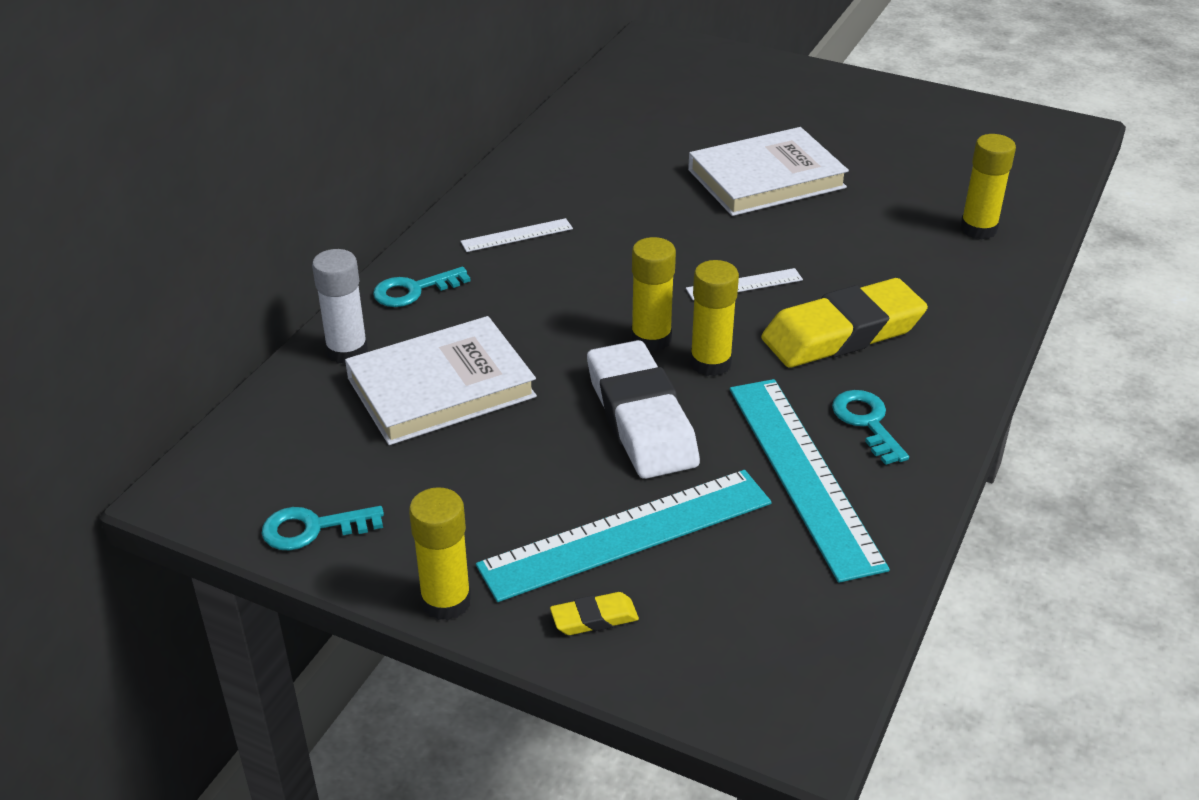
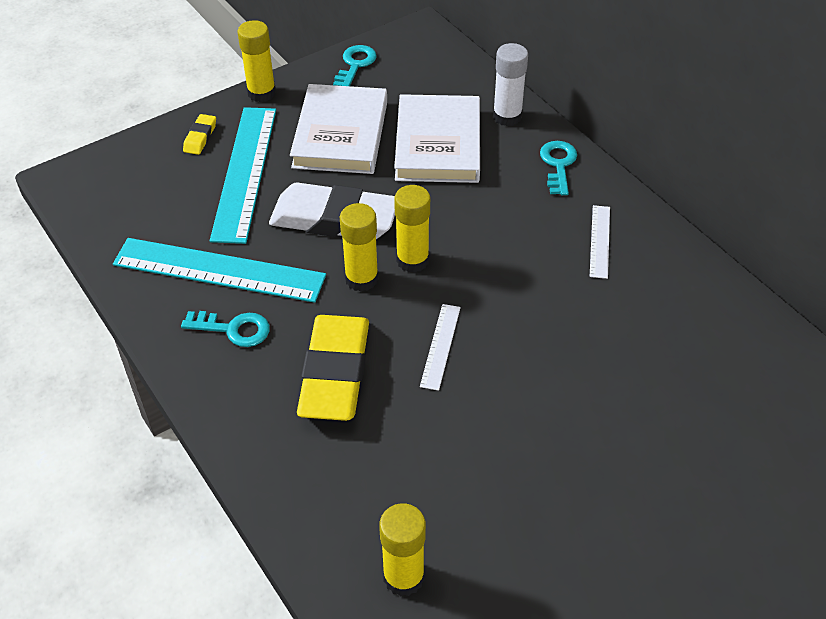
camera: 120 degrees right, 10 degrees up
(766, 178) = (597, 451): white book -> white book (341, 134)

